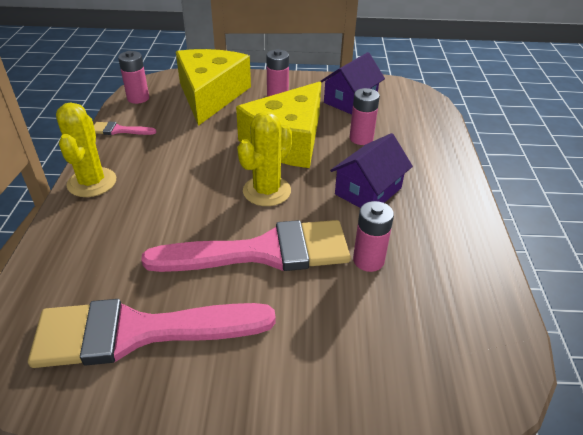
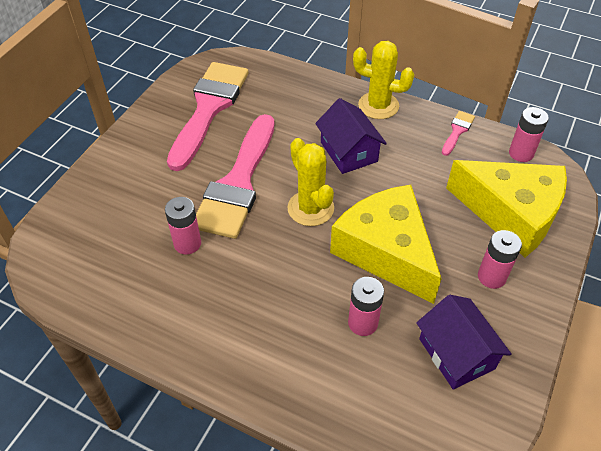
camera: 115 degrees right, 10 degrees up
(368, 191) = (269, 285): purple house -> purple house (349, 152)

